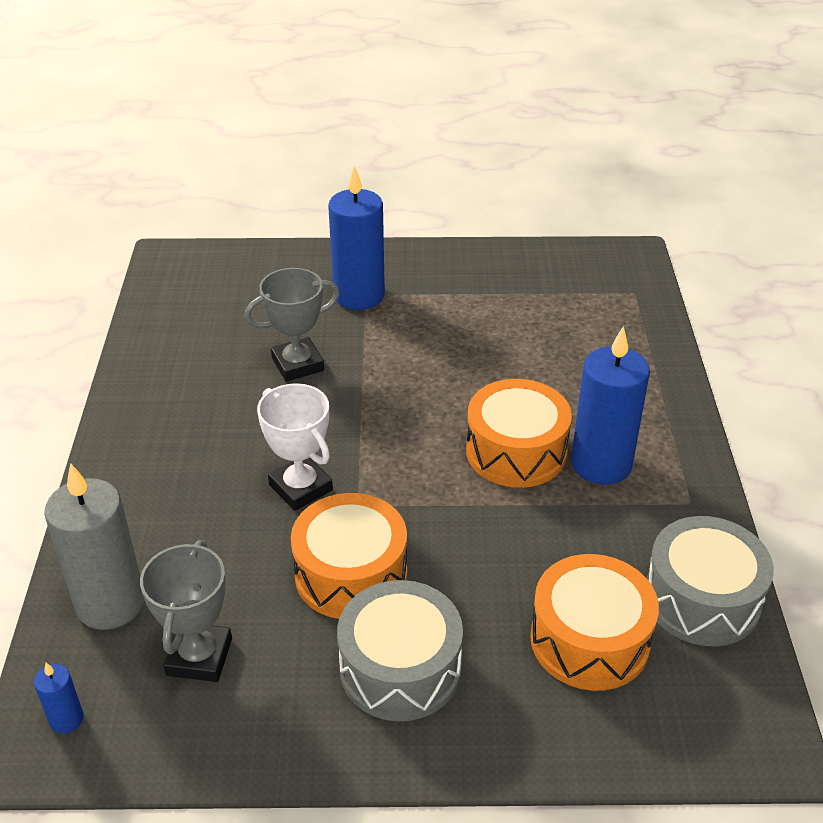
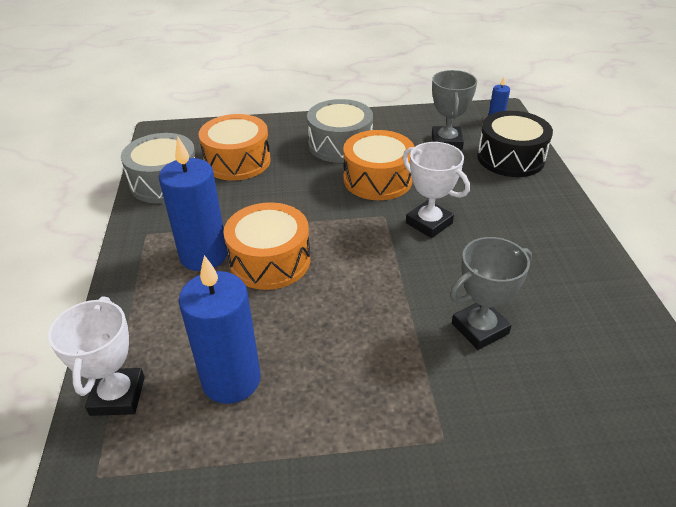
camera: 175 degrees right, 0 degrees up
(110, 603) = (510, 158): grey candle -> black drum
(359, 295) = (451, 437): blue candle -> blue candle (231, 380)
(642, 337) = (118, 396): none -> white trophy

